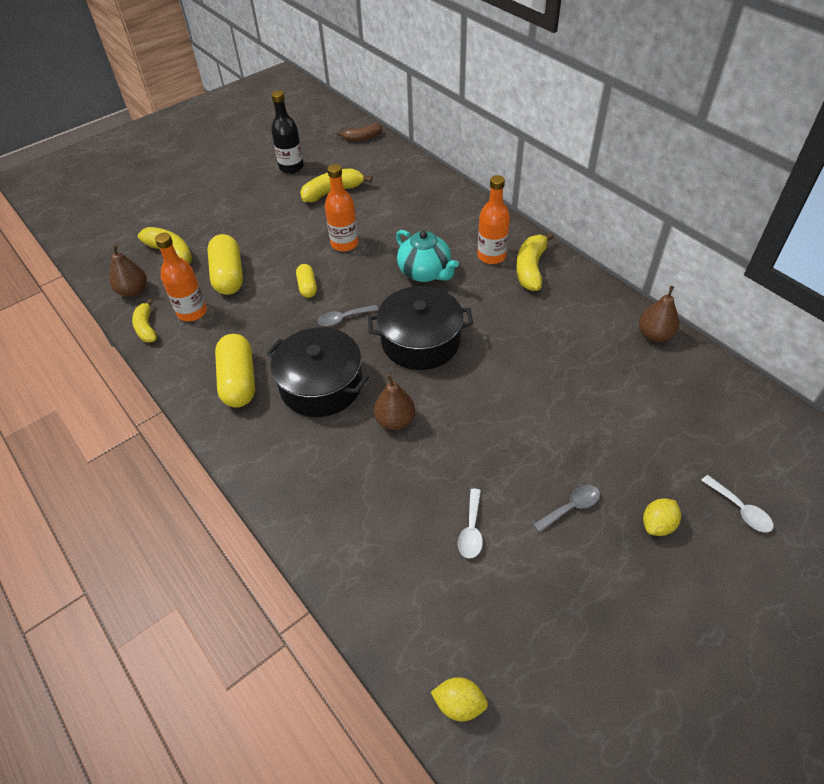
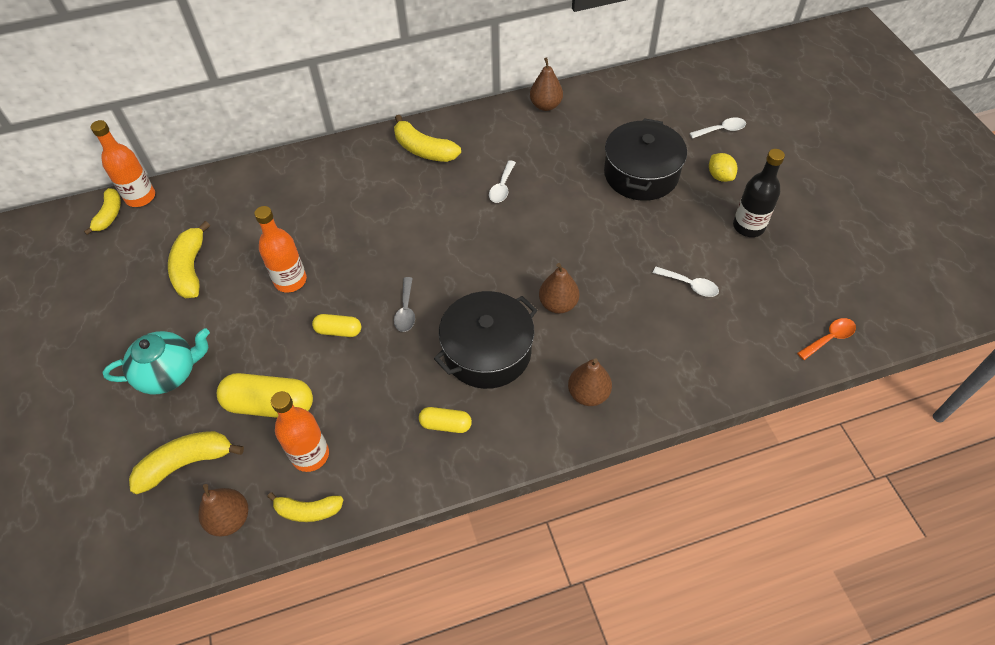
camera: 70 degrees left, 5 degrees up
(239, 381) = (446, 424): yellow capsule -> yellow capsule, size x0.55
(291, 167) = (108, 298): black bottle -> black bottle (748, 226)
(300, 473) = (588, 394): none -> brown pear
(362, 138) = (109, 215): brown banana -> yellow banana
(420, 341) = (471, 257): black pot -> black pot (641, 174)
(425, 272) = (380, 226): turquoise teapot -> turquoise teapot (169, 373)
(459, 704) = (829, 338): yellow lemon -> orange spoon
(491, 256) = (389, 170): orange bottle -> orange bottle (140, 197)
(518, 336) = (502, 187): none -> white spoon
(571, 507) = (689, 217): grey spoon -> none

